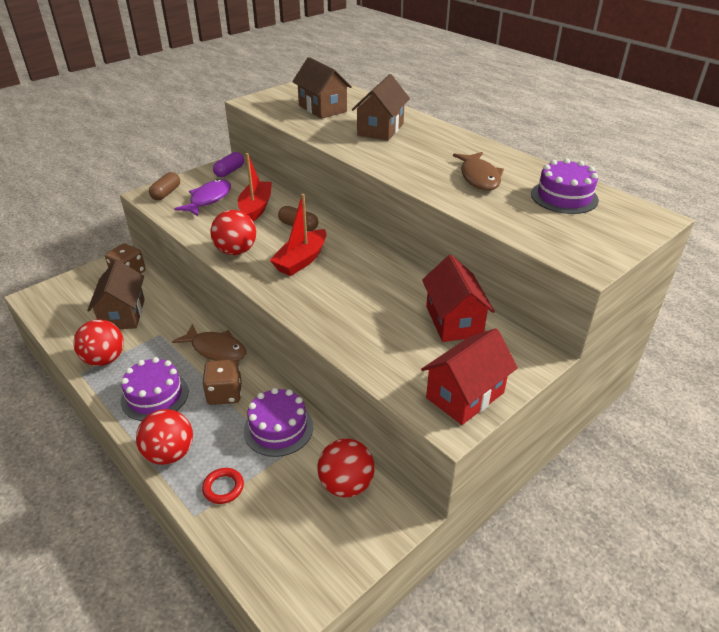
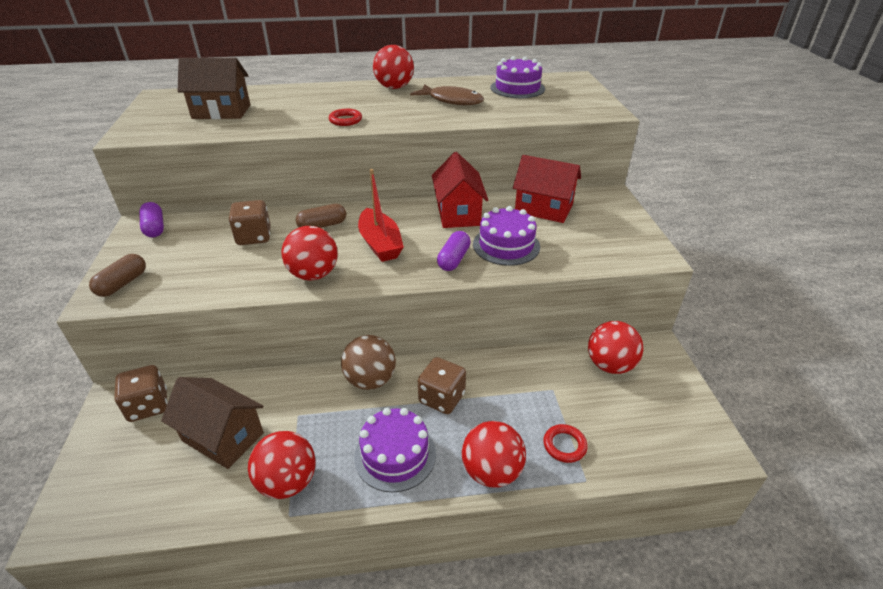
camera: 55 degrees left, 0 degrees up
(166, 193) = (122, 284): brown capsule -> brown capsule turned 60 degrees clockwise
(208, 199) = (187, 259): purple fish -> none
(216, 349) = (370, 380): brown fish -> brown ball
(256, 208) = (254, 237): red boat -> brown dice
(278, 428) = (517, 379): purple cake -> purple cake (506, 245)
(316, 303) = (454, 259): none -> purple capsule
(371, 152) = (345, 120): none -> red ring
(380, 129) = (312, 104): brown house -> none
(465, 144) = (394, 87): none -> red ball
(465, 395) = (629, 238): red house -> red house (458, 213)

